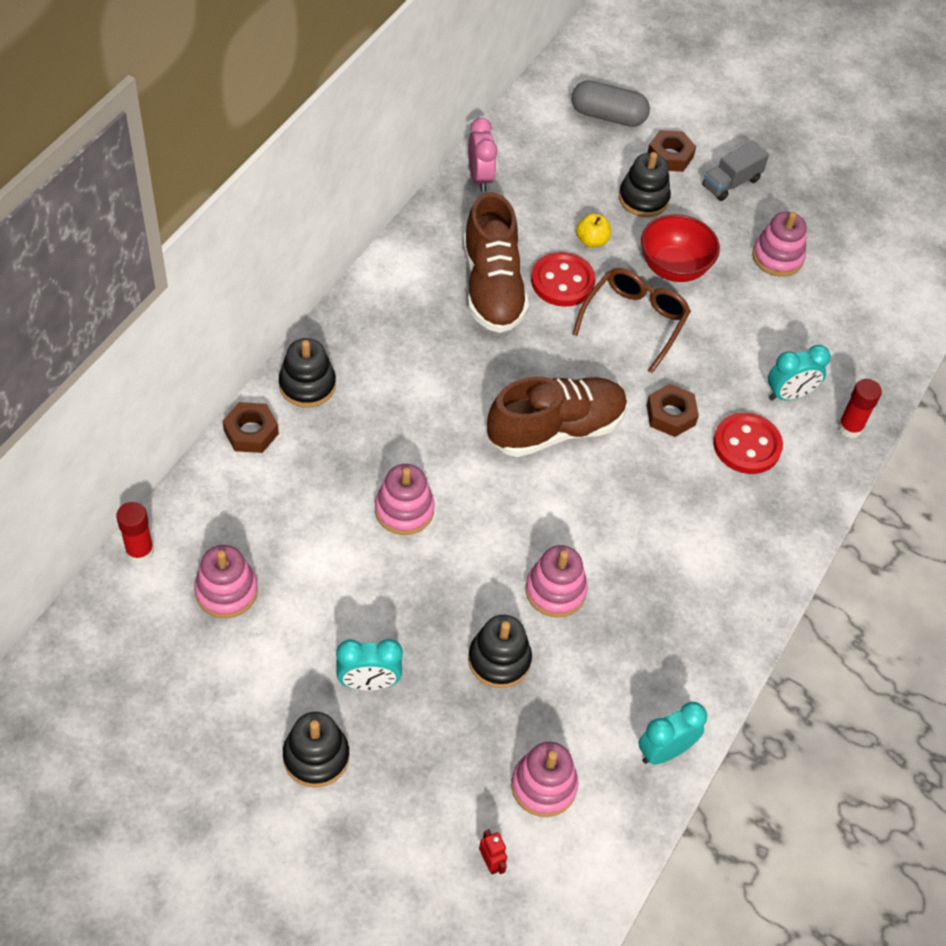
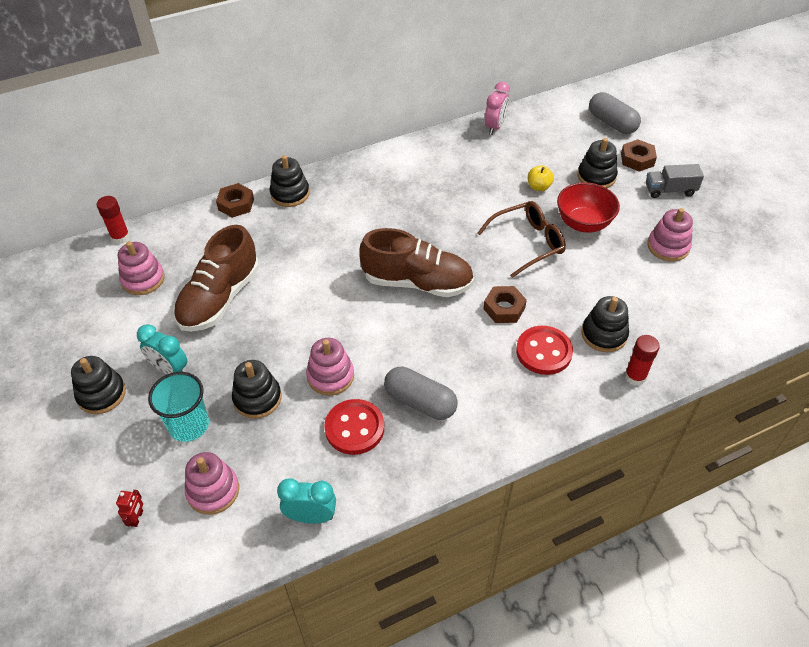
camera: 40 degrees right, 5 degrees down
(404, 510) = (281, 284): pink stacking toy -> none
(451, 733) = (189, 425): none -> turquoise cup
(492, 287) = (449, 187): brown shoe -> brown shoe (220, 298)
(562, 281) = (498, 202): red button -> red button (354, 428)
(670, 568) = (420, 402): none -> grey capsule
(789, 395) = (604, 334): turquoise clock -> black stacking toy

